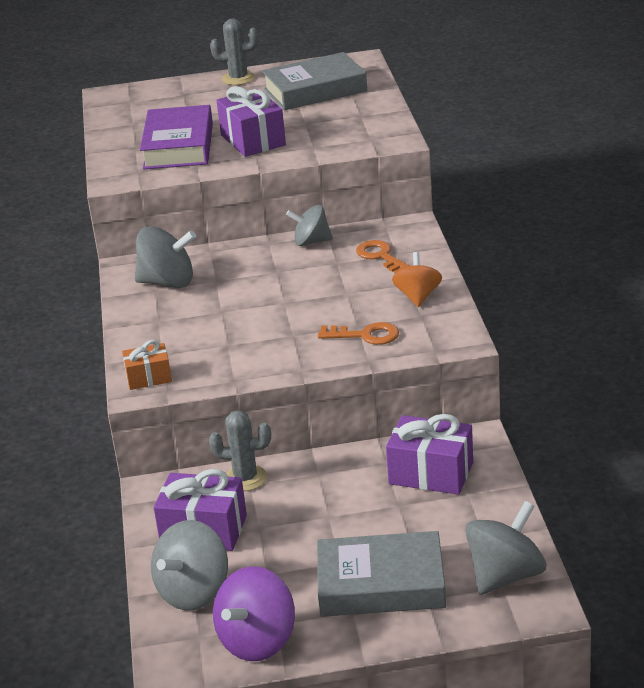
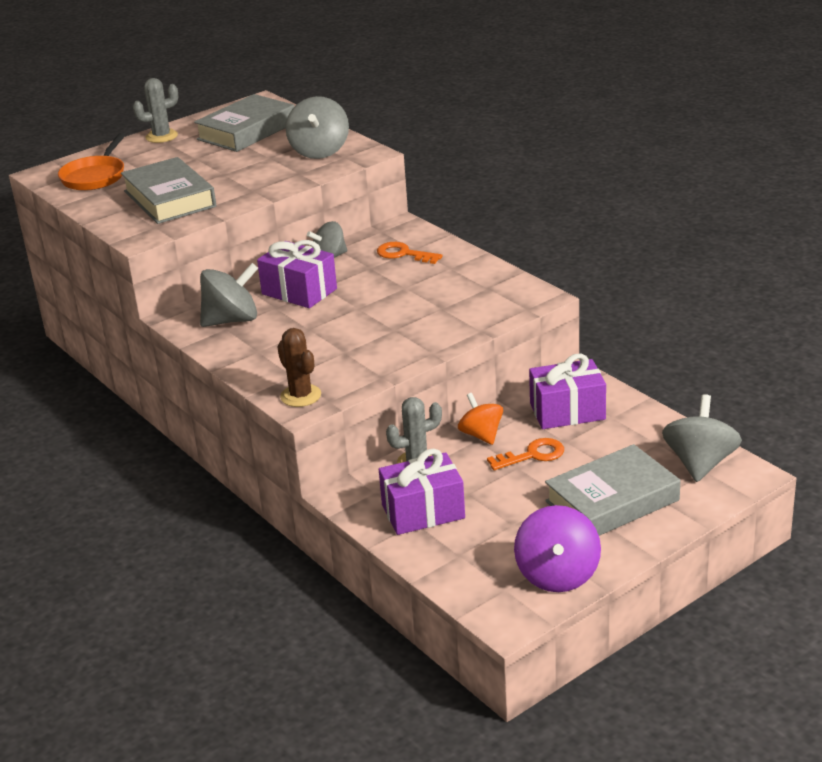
camera: 30 degrees left, 0 degrees up
(144, 107) = (95, 176): none -> orange pan
(149, 377) = (300, 396): orange gift -> brown cactus
(178, 146) = (169, 199): purple book -> grey book
(194, 592) = (465, 559): grey spinning top -> grey spinning top (319, 151)
(253, 140) = (236, 180): purple gift -> purple gift (299, 291)
(365, 335) = (456, 313): orange key -> orange key (532, 455)
(418, 296) = (468, 275): orange spinning top -> orange spinning top (481, 435)

